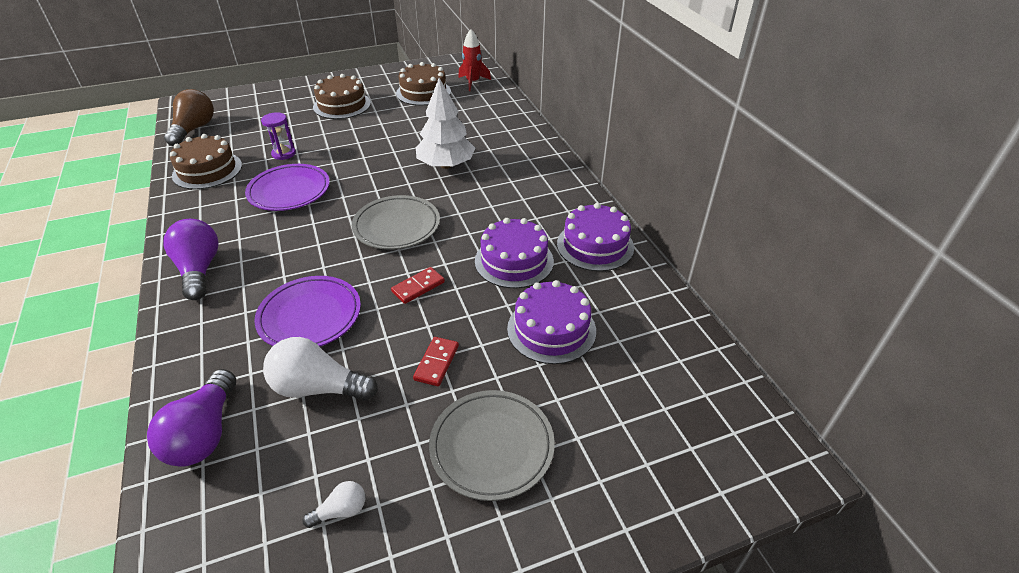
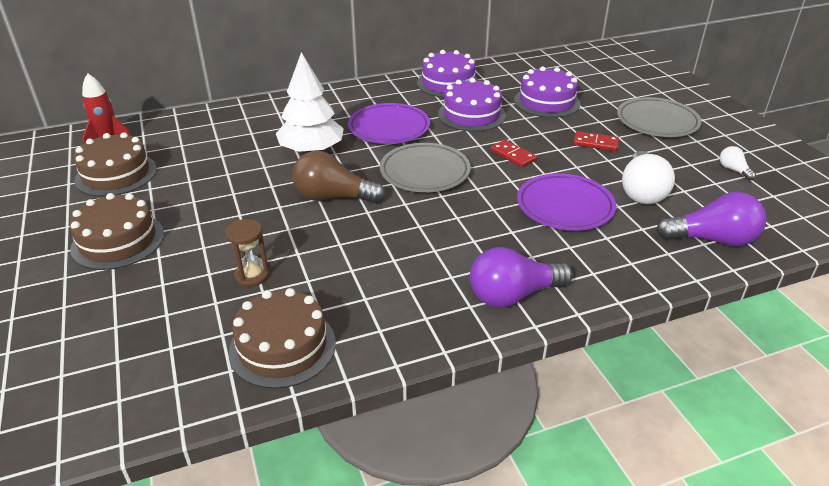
camera: 90 degrees left, 5 degrees down
(194, 129) = (127, 404): brown light bulb -> brown light bulb (333, 197)
(284, 154) = (252, 275): purple hourglass -> brown hourglass
(289, 191) = (352, 254): purple plate -> purple plate (389, 128)

